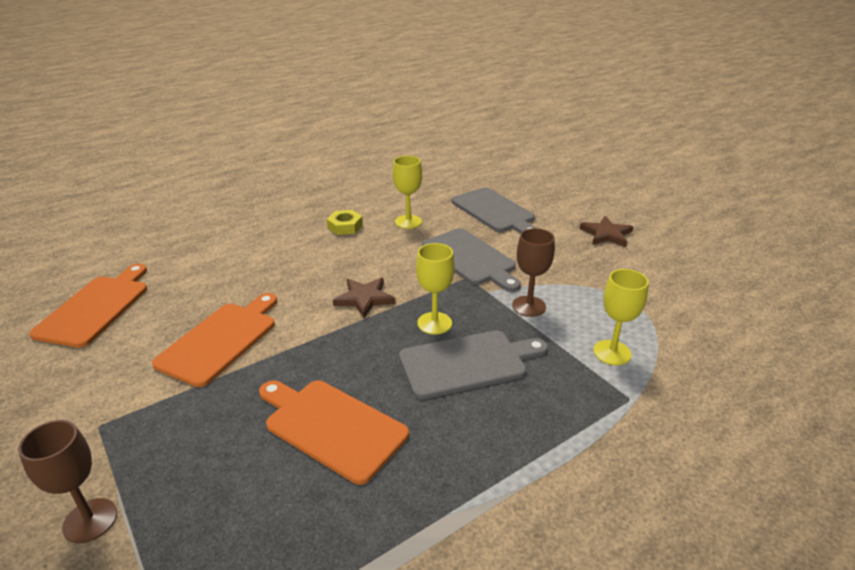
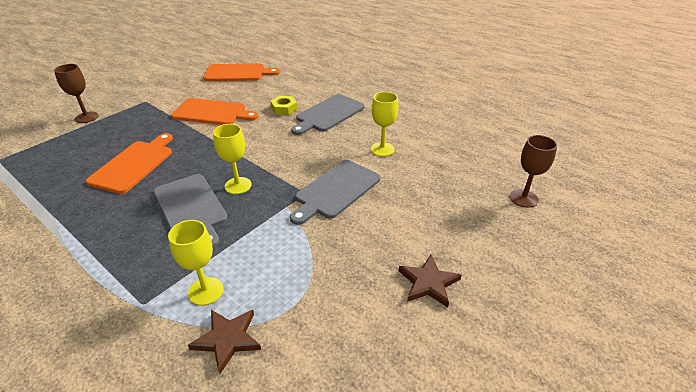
camera: 75 degrees right, 5 degrees up
(345, 226) = (359, 123): yellow nut -> yellow nut (284, 108)
(364, 299) = (263, 150): brown star -> brown star (227, 339)
(494, 212) = (431, 194): grey cutting board -> grey cutting board (328, 114)
(529, 306) = (269, 232): brown goblet -> brown goblet (523, 198)

